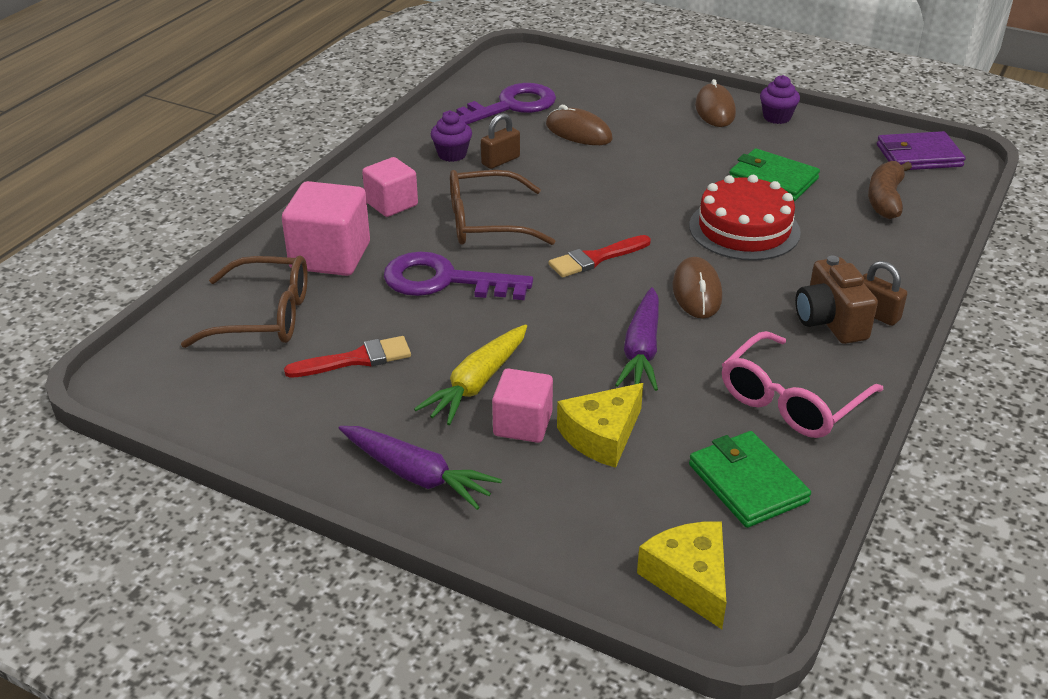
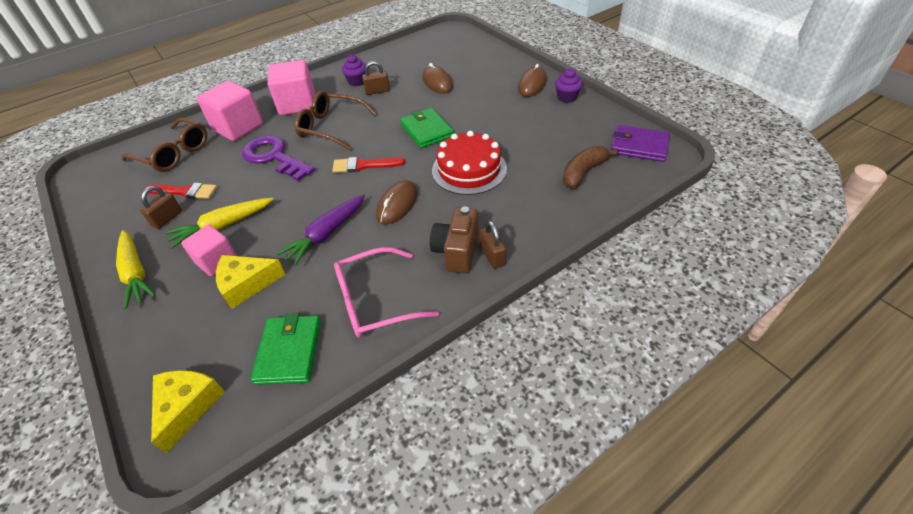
camera: 30 degrees right, 10 degrees up
(373, 399) = (167, 218): none -> brown padlock
(391, 204) = (297, 104): pink cube -> pink cube, size x1.56
(417, 475) = (136, 273): purple carrot -> yellow carrot
(510, 106) = (416, 59): purple key -> none
(773, 179) = (521, 139): green wallet -> green wallet (426, 130)

